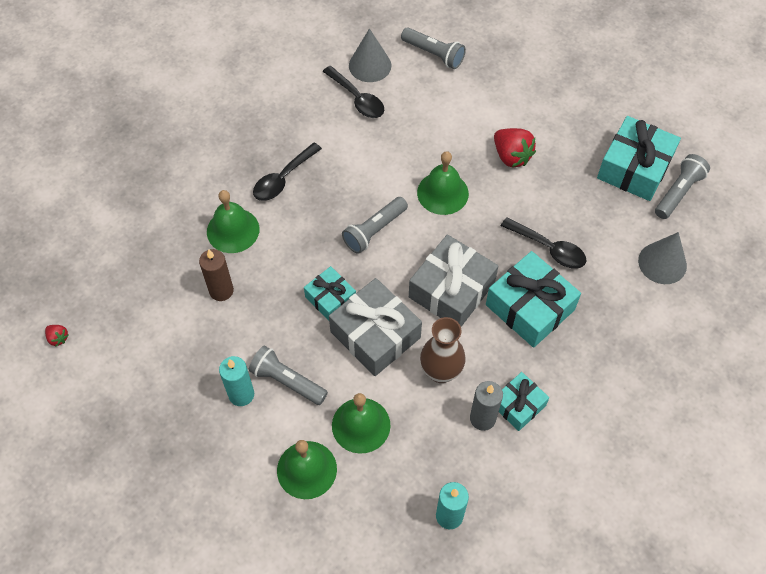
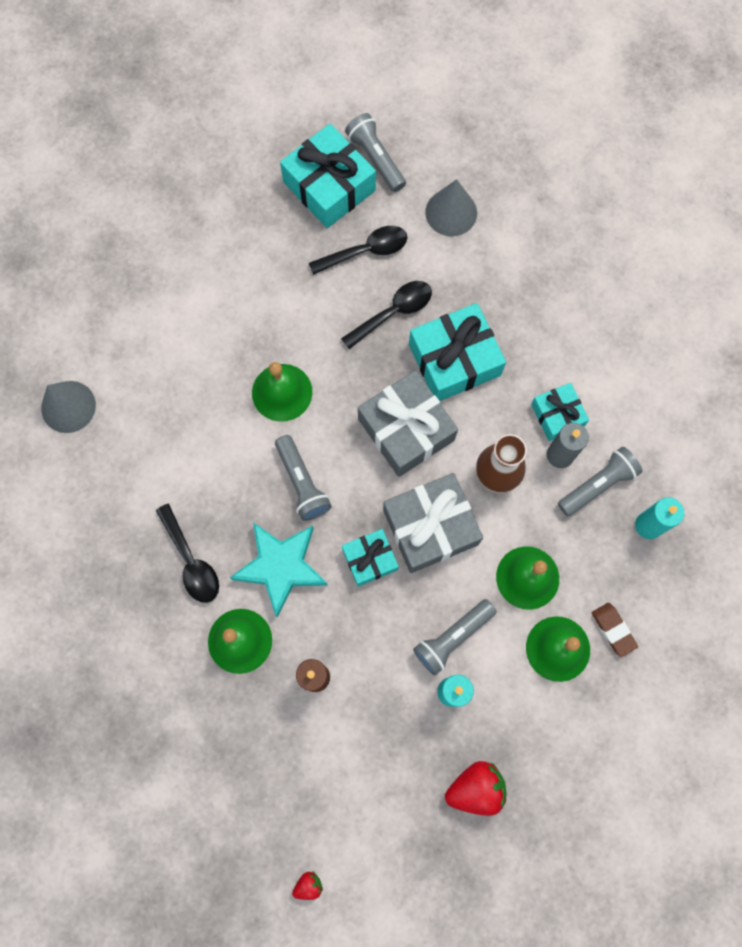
camera: 70 degrees left, 15 degrees up
(301, 238) = (281, 567): none -> turquoise star
(340, 513) = (613, 629): none -> brown eraser
(357, 99) = (112, 438): black spoon -> black spoon (366, 251)
(434, 54) = (85, 328): grey flashlight -> grey flashlight (598, 485)
(511, 156) = (263, 302): red strawberry -> red strawberry (476, 788)

